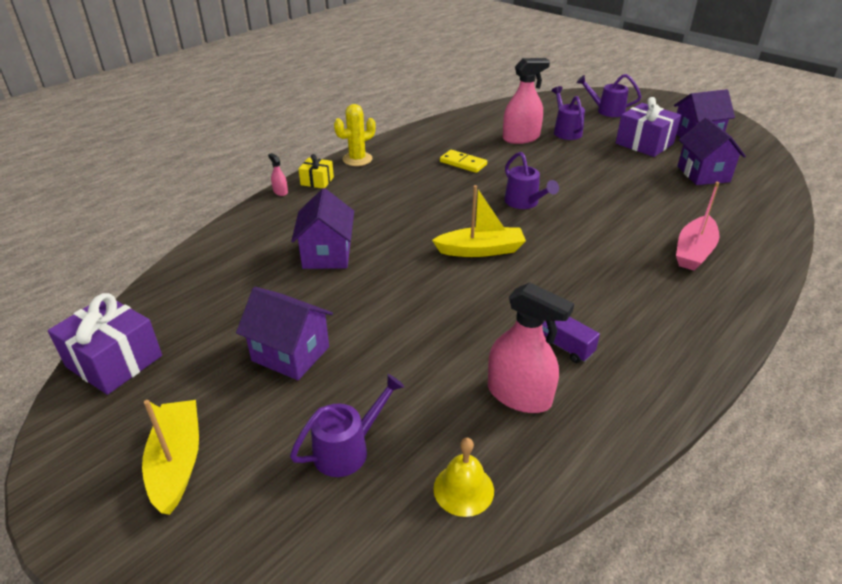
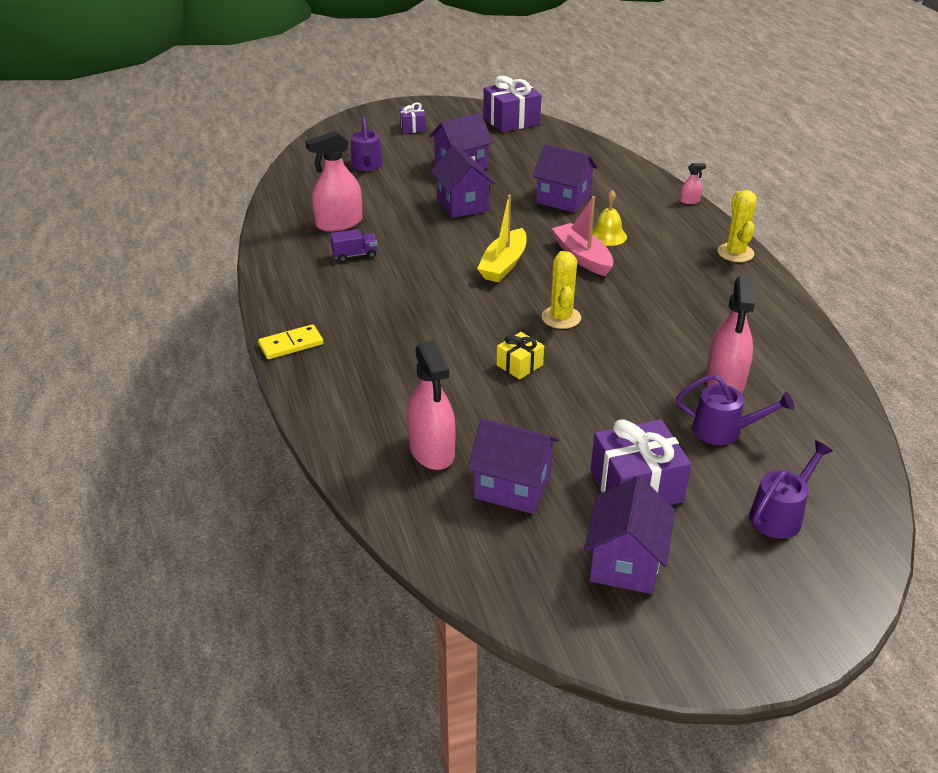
camera: 120 degrees right, 0 degrees up
(177, 462) = (412, 127): yellow boat -> purple gift
(317, 181) = (699, 221): yellow gift -> yellow gift (519, 365)
(391, 314) = (462, 205): none -> purple house
(463, 163) = (680, 313): yellow domino -> yellow domino (291, 344)
(463, 489) = (303, 187): yellow bell -> yellow bell (607, 235)
(524, 203) = (561, 317): purple watering can -> yellow cactus
(694, 251) = (384, 377): pink boat -> pink boat (582, 257)
(722, 207) = (432, 450): none -> pink spray bottle

